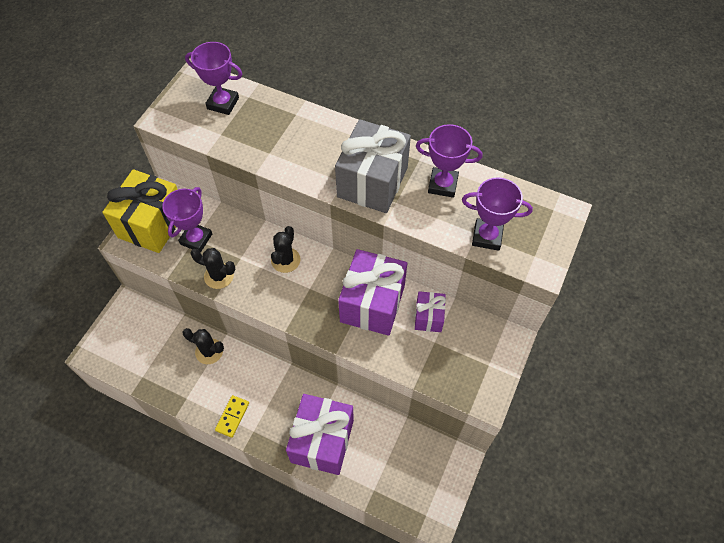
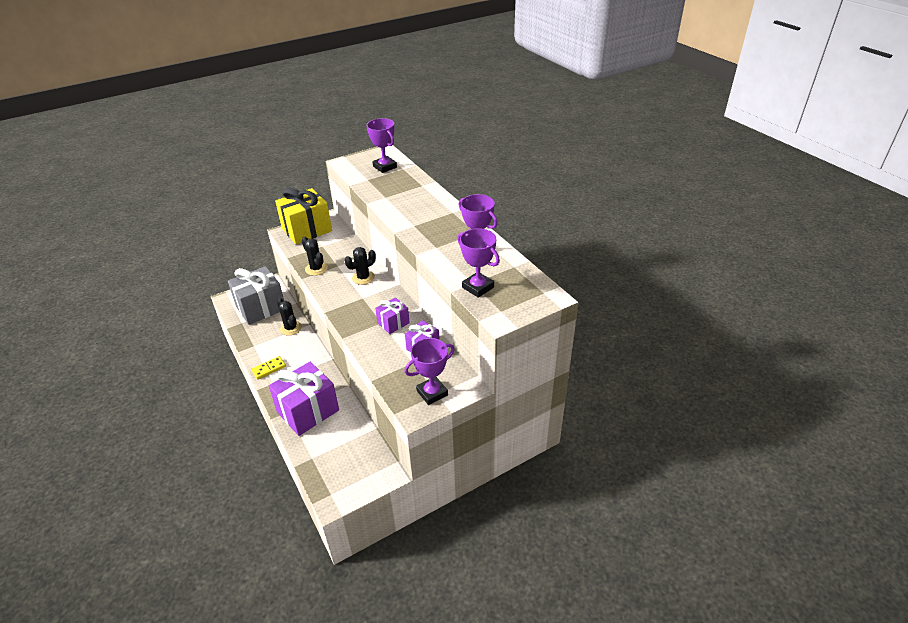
camera: 35 degrees right, 20 degrees down
(196, 239) = (323, 246): purple trophy -> purple trophy (432, 393)
(372, 182) = (432, 232): grey gift -> grey gift (261, 308)
(372, 303) = (393, 323): purple gift -> purple gift, size x0.52

